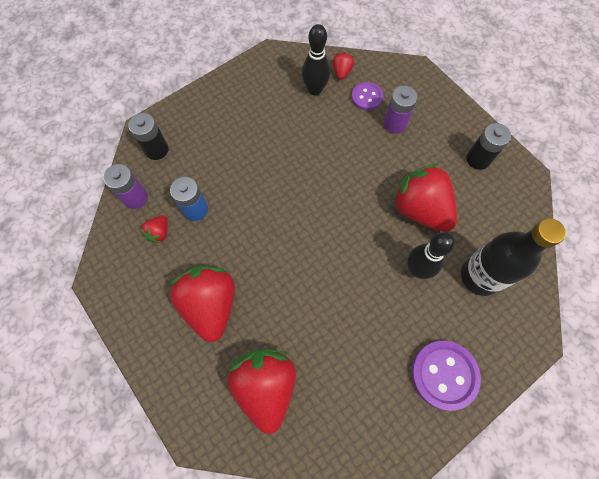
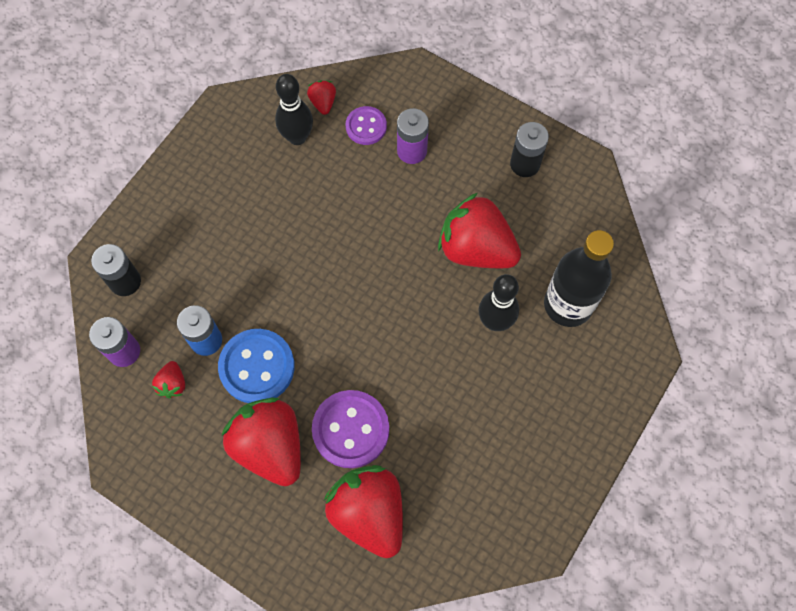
camera: 20 degrees left, 0 degrees up
(224, 241) = (257, 367): none -> blue button
(444, 375) = (561, 428): purple button -> purple button (350, 429)

